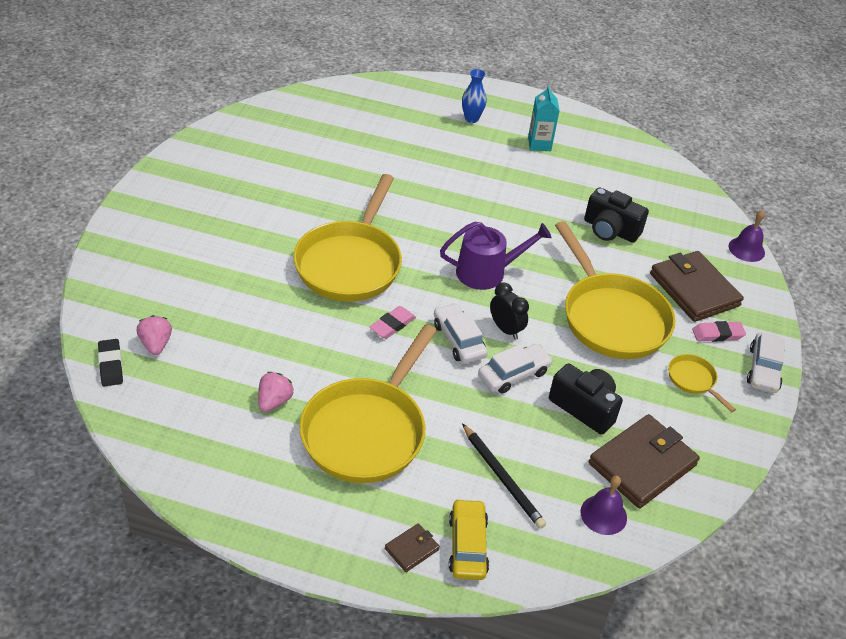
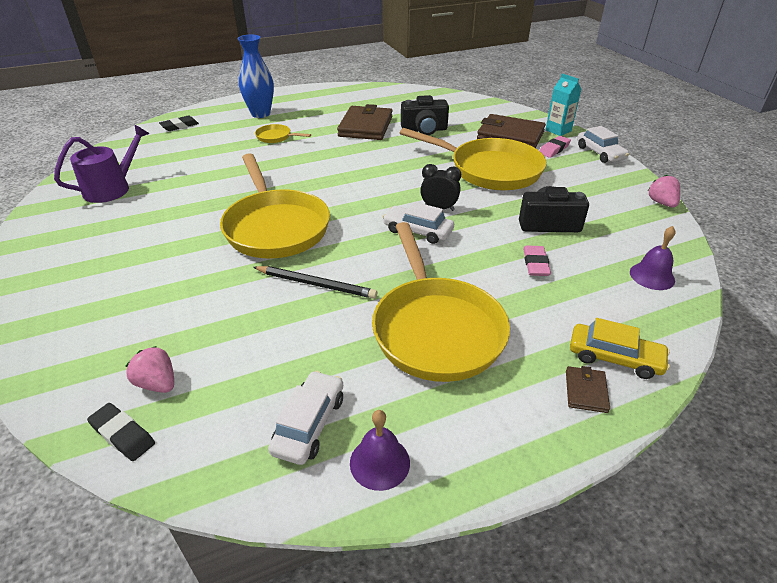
camera: 35 degrees left, 5 degrees down
(274, 401) = (332, 357): pink strawberry -> pink strawberry (661, 203)
(383, 96) = (179, 126): none -> black eraser
(392, 325) = (359, 248): pink eraser -> pink eraser (535, 264)
(467, 546) = (614, 358): yellow car -> yellow car turned 150 degrees clockwise
(471, 119) = (261, 114): blue vase -> blue vase, size x1.62
(487, 272) = (381, 184): purple watering can -> purple watering can (112, 188)
(502, 478) = (567, 296): black pencil -> black pencil (316, 284)
(514, 374) = (481, 230): white car -> white car (309, 424)
(539, 144) = (323, 109): turquoise carton -> turquoise carton (558, 130)
(642, 464) = (624, 234): brown wallet -> brown wallet (366, 127)
(693, 380) = (578, 176): yellow pan -> yellow pan (276, 137)
(746, 249) = (506, 107): purple bell -> purple bell (379, 462)

